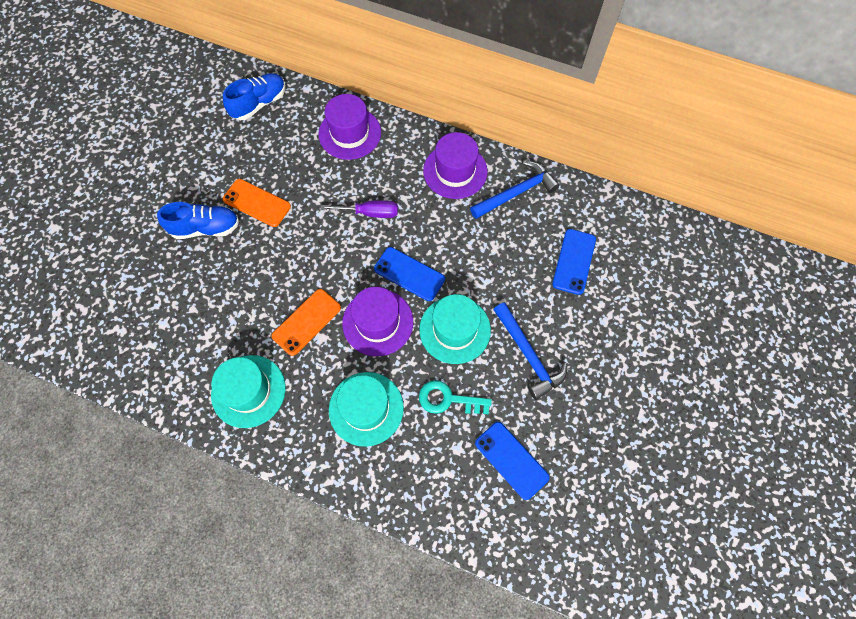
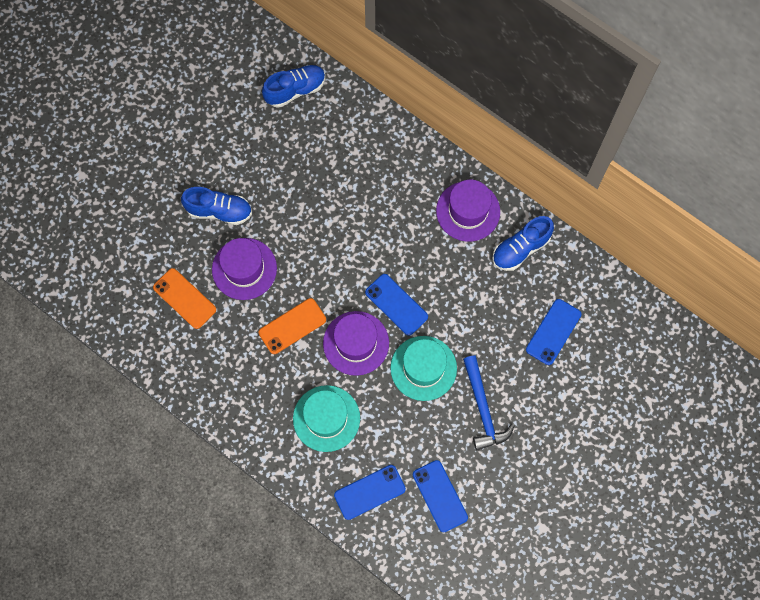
camera: 15 degrees right, 5 degrees up
(248, 391) = (228, 376): turquoise hat -> none
(257, 203) = (271, 197): orange phone -> orange phone (184, 298)
(349, 133) = (376, 145): purple hat -> purple hat (244, 269)
(369, 213) = (375, 234): purple screwdriver -> none
(434, 477) = (369, 492): none -> blue phone
(448, 399) = (400, 429): turquoise key -> none
(516, 193) = (520, 249): blue hammer -> blue shoe

